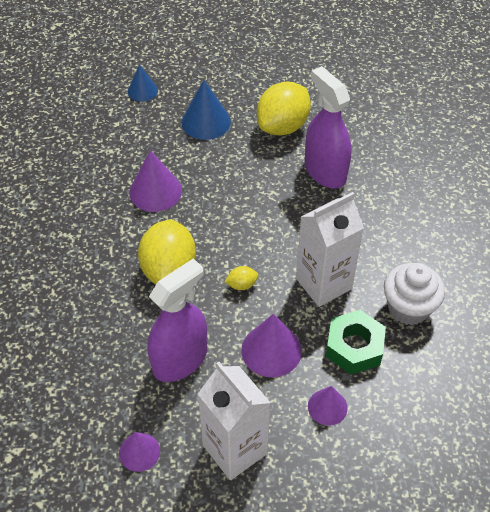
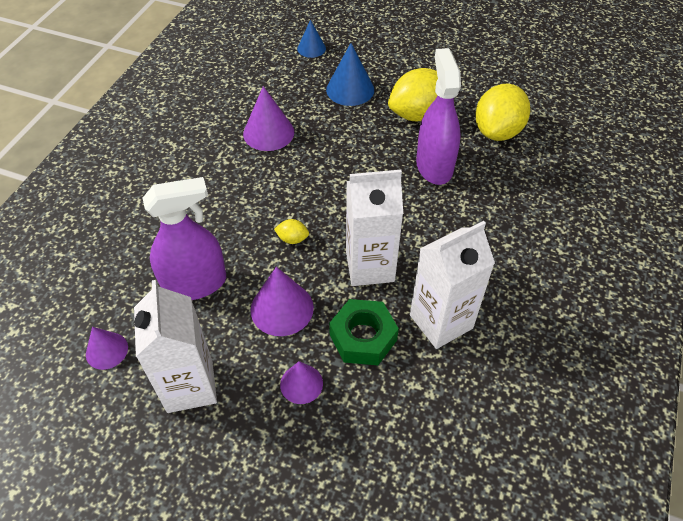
camera: 25 degrees right, 0 degrees up
(169, 269) = (237, 202): yellow lemon -> yellow lemon (497, 131)
(408, 308) = (441, 321): white cupcake -> white carton

